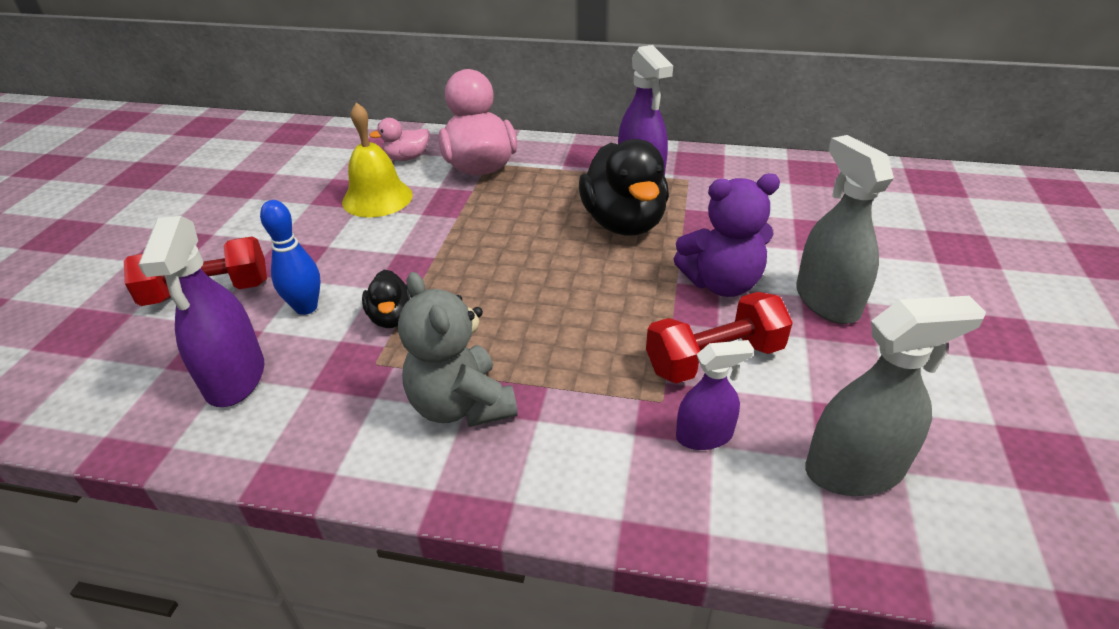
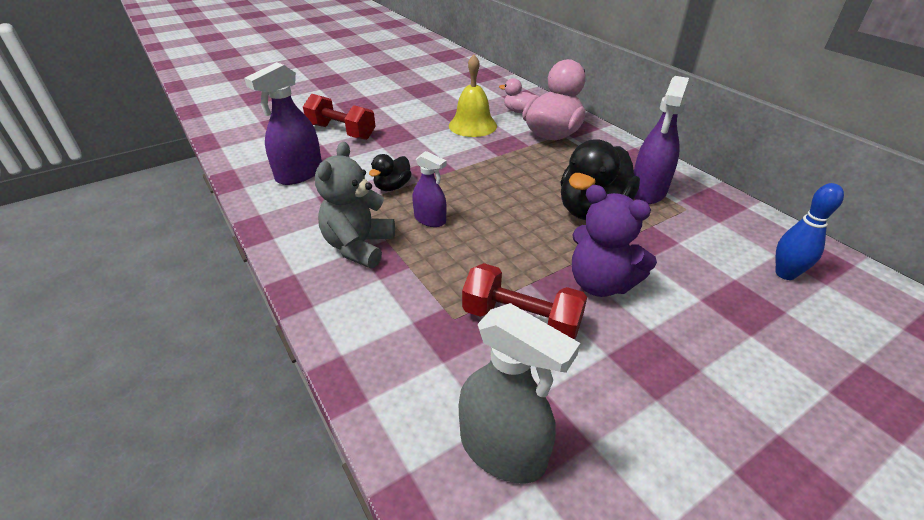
camera: 45 degrees right, 0 degrees up
(306, 307) = (366, 160): blue bowling pin -> blue bowling pin (785, 274)
(704, 436) = (445, 353): purple spray bottle -> purple spray bottle (430, 220)
(827, 301) = (665, 346): grey spray bottle -> none

